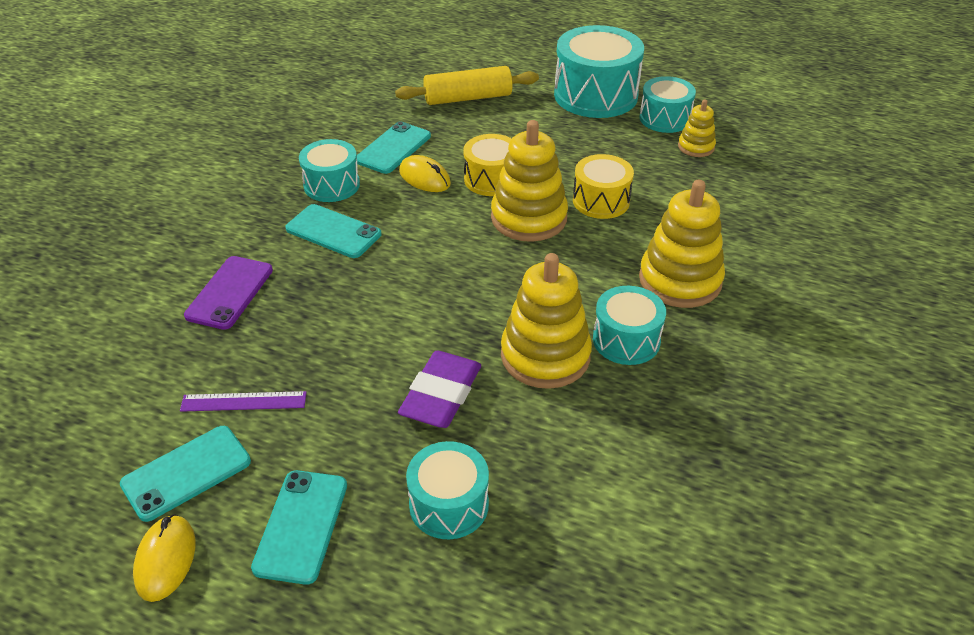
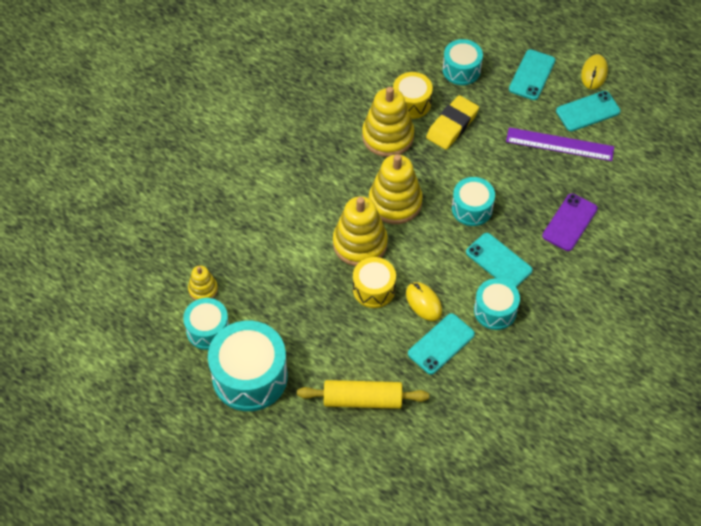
camera: 165 degrees left, 15 degrees up
(243, 402) = (560, 144): purple ruler -> purple ruler, size x1.57
(441, 395) = (452, 125): purple eraser -> yellow eraser
(601, 201) = (303, 248): yellow drum -> yellow drum (411, 103)
(626, 340) = (338, 136): turquoise drum -> turquoise drum (472, 208)
(680, 280) = (285, 169): yellow stacking toy -> yellow stacking toy (395, 202)

